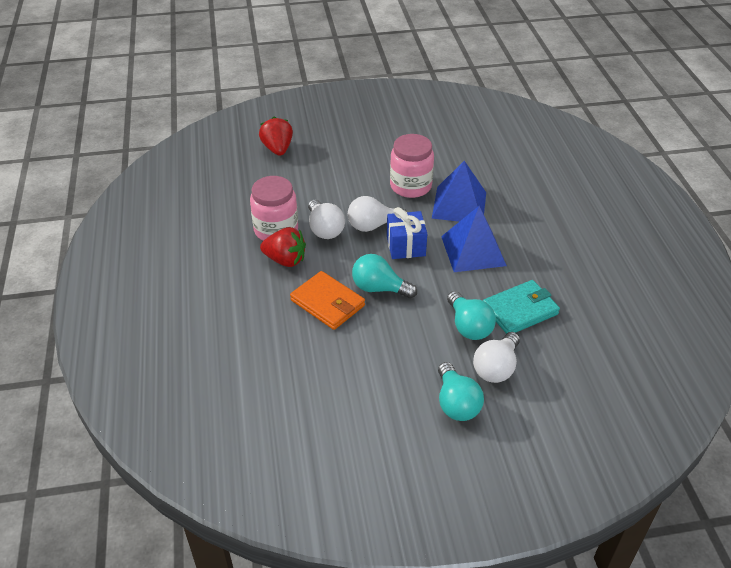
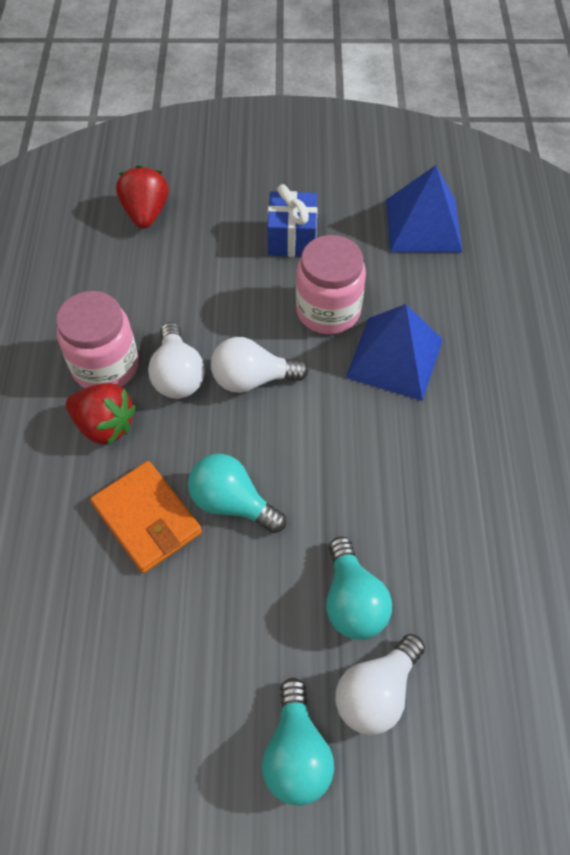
camera: 10 degrees right, 15 degrees up
(406, 246) = (292, 426): blue gift -> blue gift (292, 238)
(473, 250) = (395, 451): blue pyramid -> blue pyramid (423, 225)
(520, 310) = (441, 582): turquoise wallet -> none

